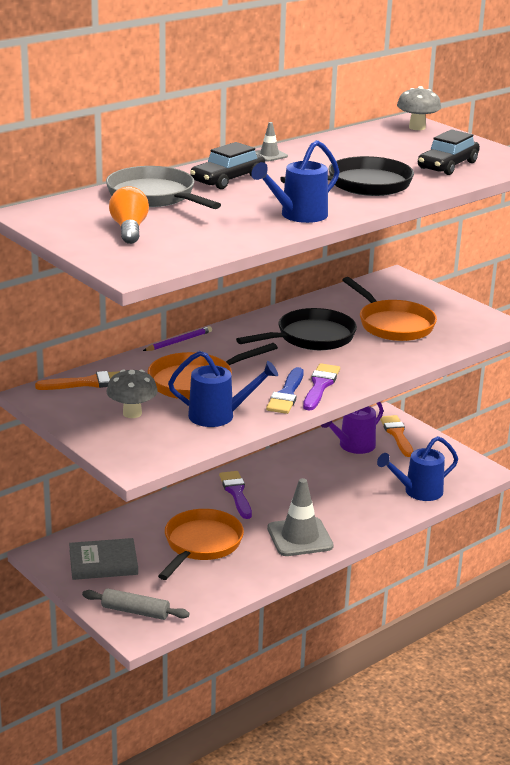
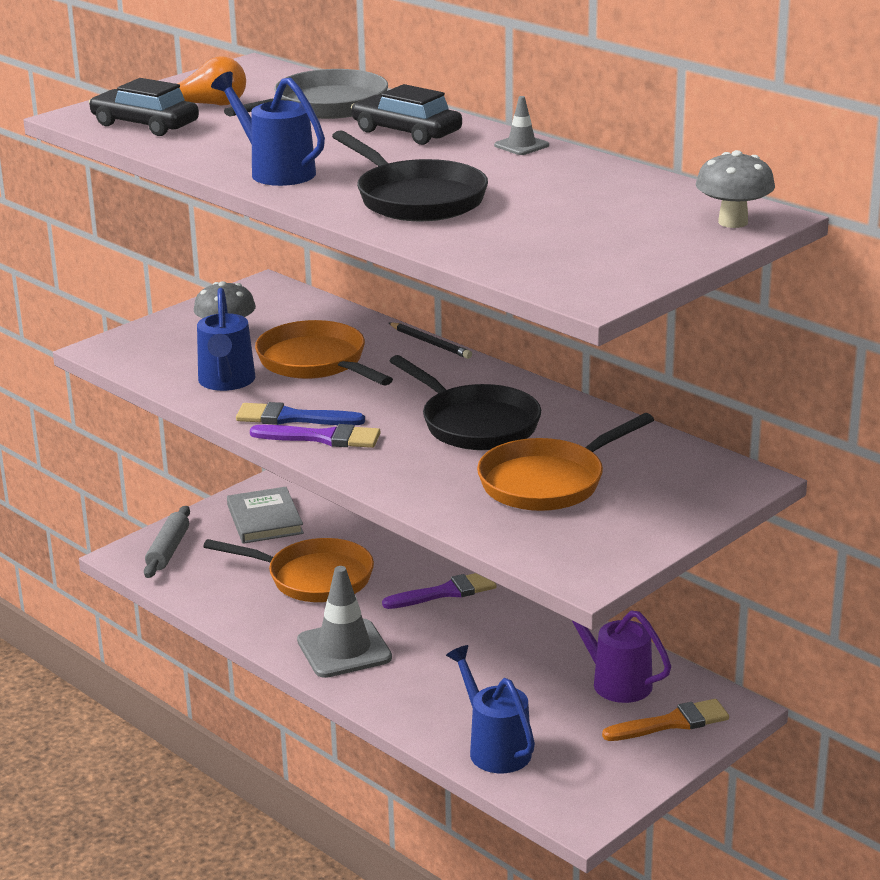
camera: 85 degrees right, 0 degrees up
(89, 383) = (299, 307): orange brush -> none
(179, 341) = (430, 343): purple pencil -> black pencil
(447, 165) = (538, 245): black car -> black car (145, 124)

